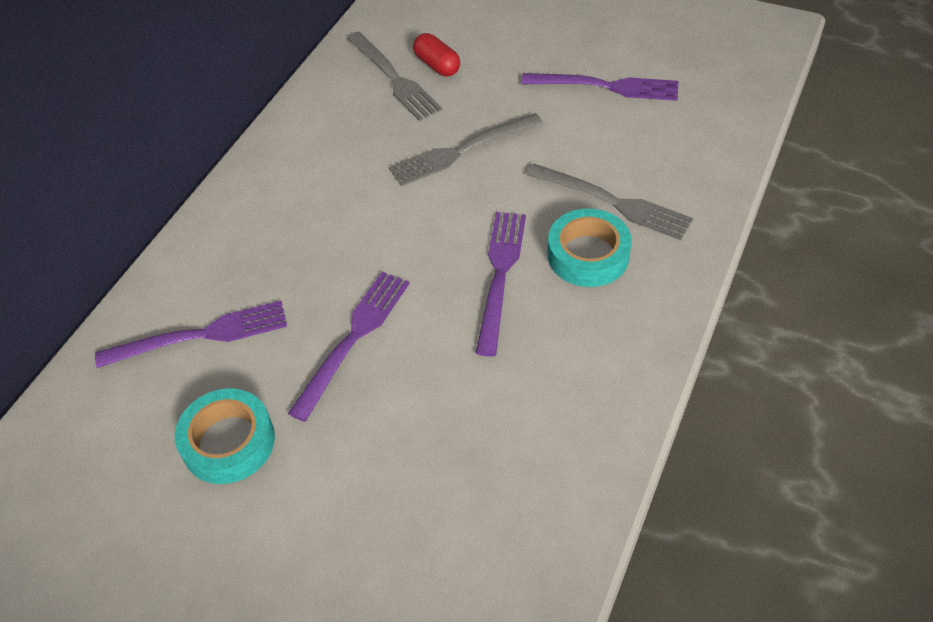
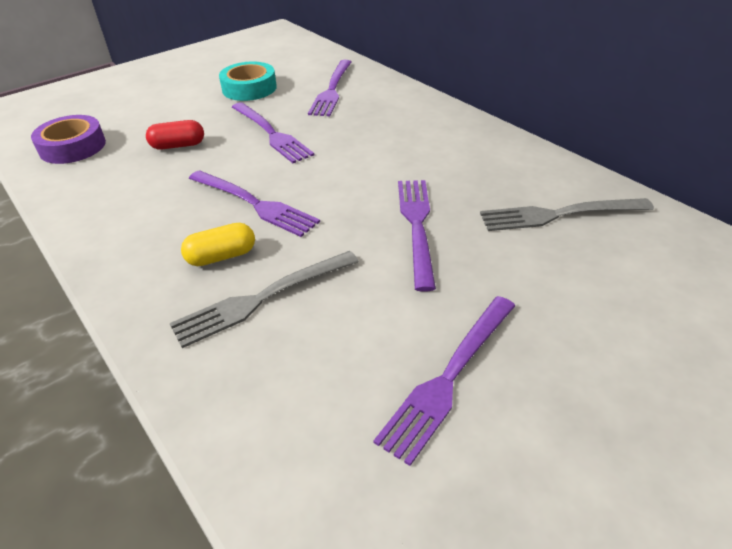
camera: 115 degrees right, 10 degrees down
(437, 65) = (568, 248): red capsule -> red capsule (178, 146)
(460, 151) = (416, 225): grey fork -> purple fork
(501, 555) = (72, 147): none -> purple tape
(588, 255) = (221, 256): turquoise tape -> yellow capsule

